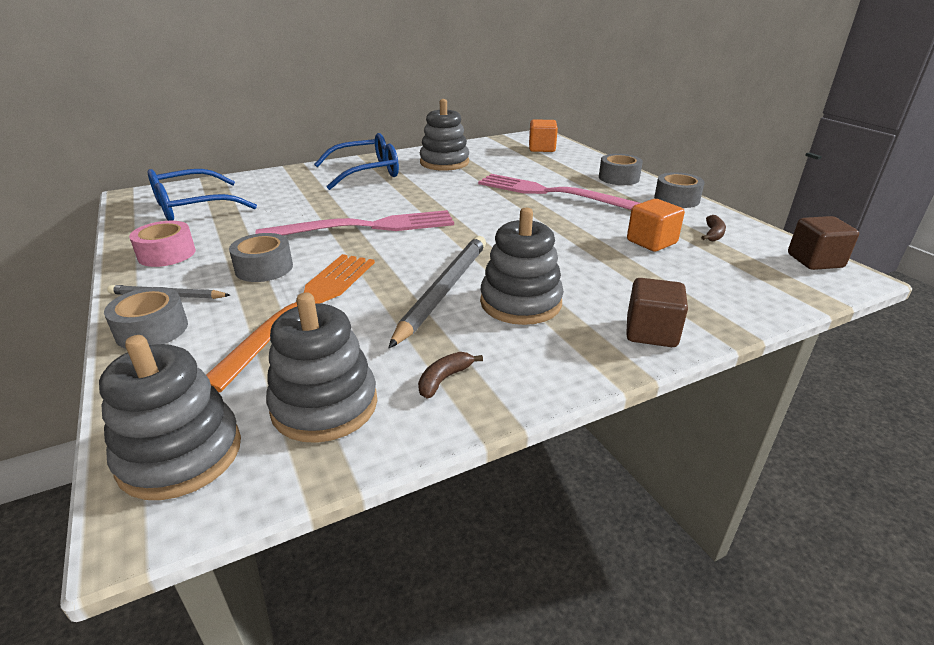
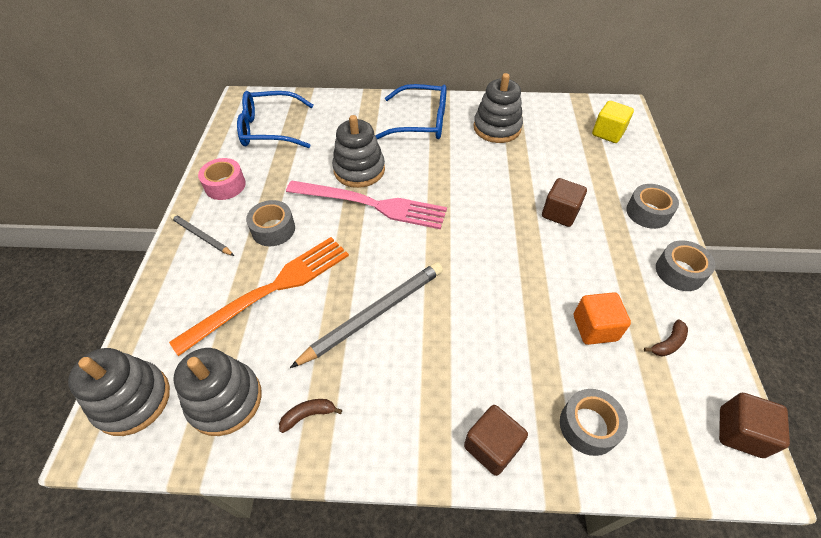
camera: 30 degrees right, 20 degrees up
(152, 330) = (176, 270): grey tape -> grey tape (588, 426)
(520, 303) = (419, 357): grey stacking toy -> grey stacking toy (359, 170)
(542, 148) = (608, 133): orange cube -> yellow cube
(551, 193) = (560, 213): pink fork -> brown cube

